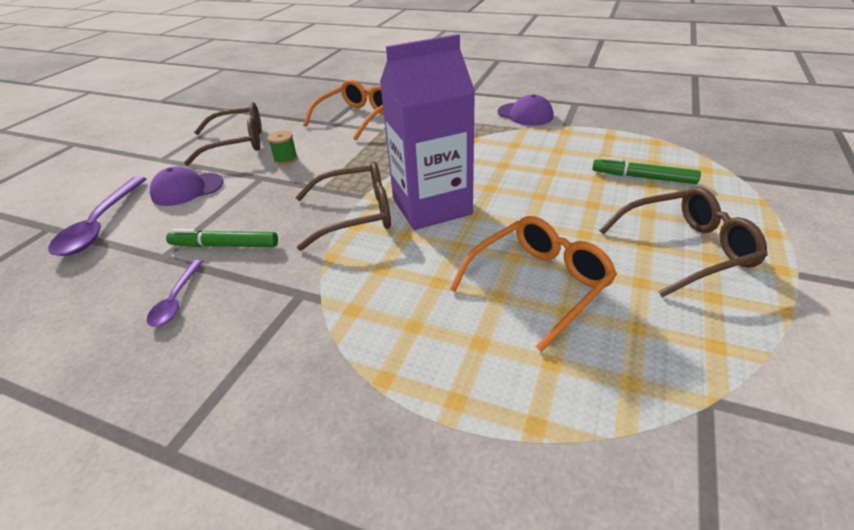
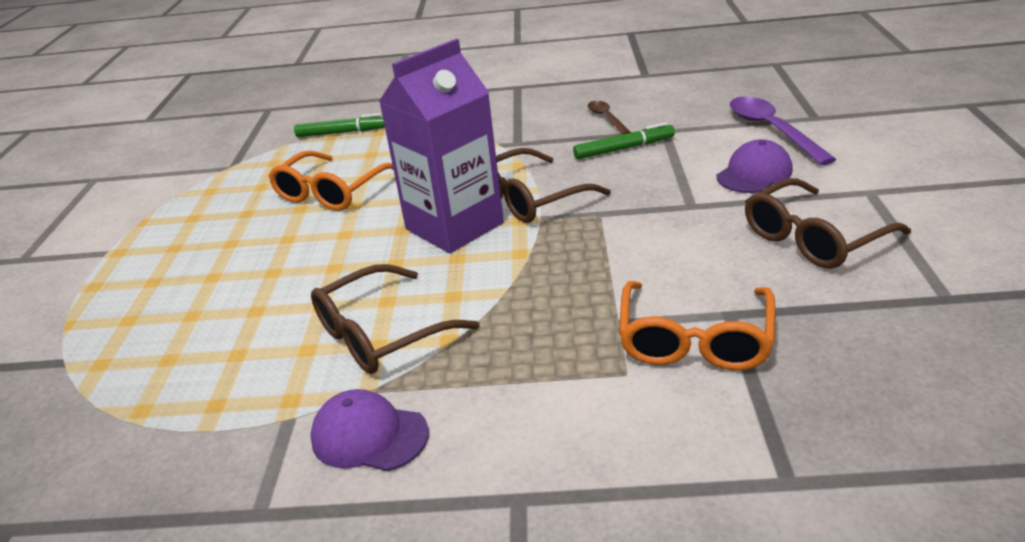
camera: 160 degrees right, 5 degrees down
(176, 300) = (606, 118): purple spoon -> brown spoon
(285, 159) = (698, 233): green spool -> none
(643, 177) = (196, 327): green marker -> green marker (343, 132)
(686, 250) = (193, 248): brown glasses -> brown glasses (381, 334)

